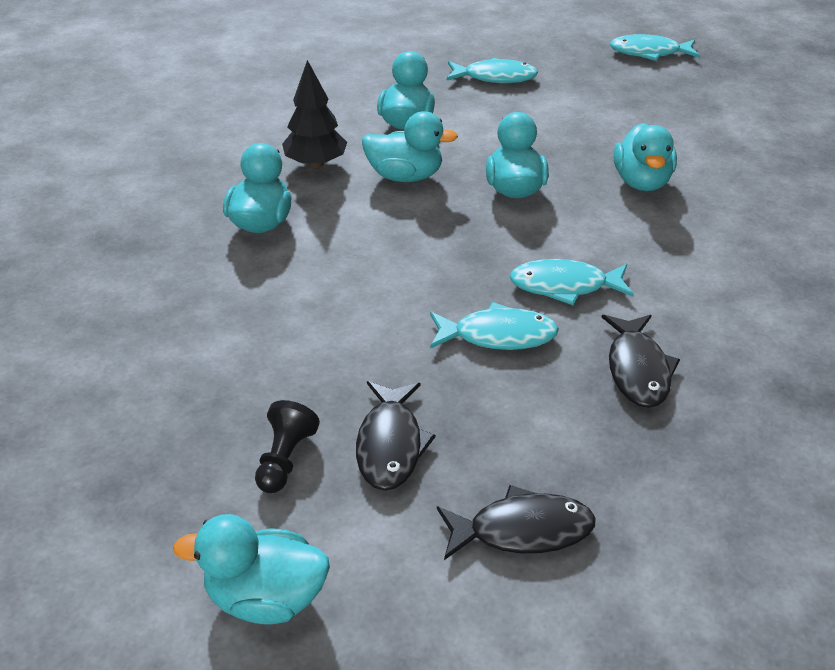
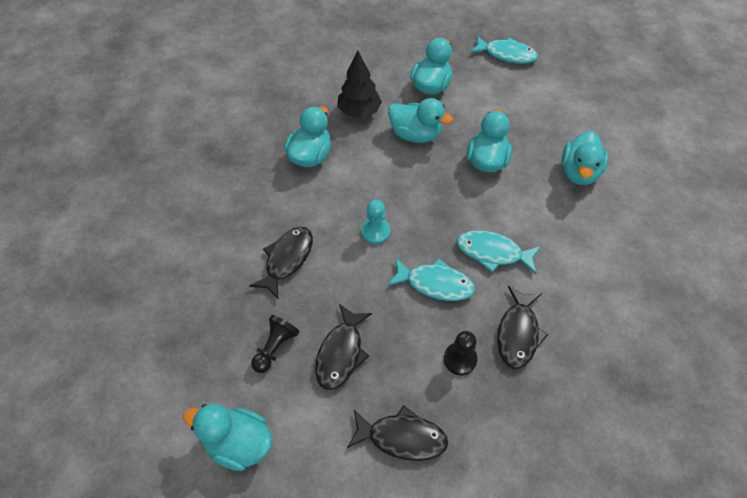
camera: 15 degrees right, 15 degrees up
(267, 347) = (287, 259): none -> black fish
(389, 291) = (375, 232): none -> turquoise pawn
(569, 416) = (460, 359): none -> black pawn
(649, 52) = (629, 50): turquoise fish -> none

